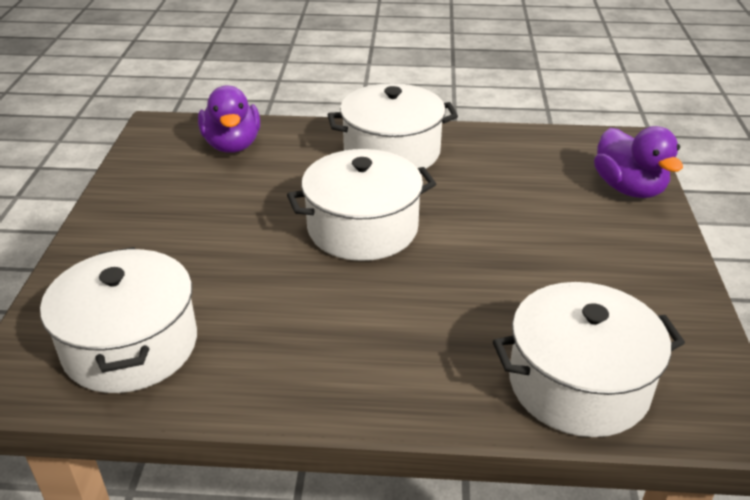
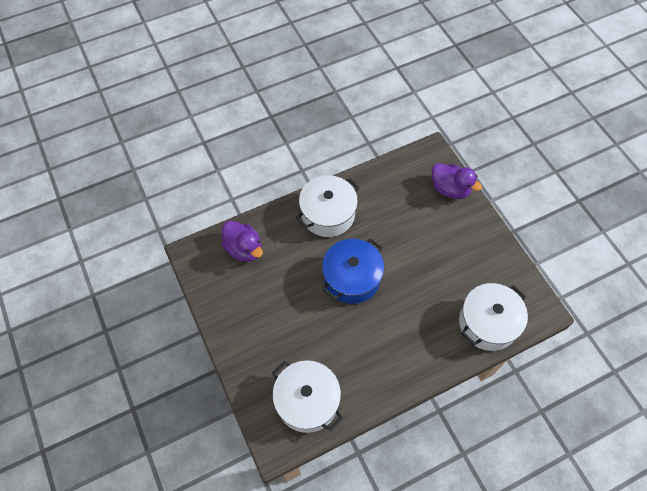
camera: 30 degrees left, 25 degrees up
(362, 228) = (352, 278): white pot -> blue pot

